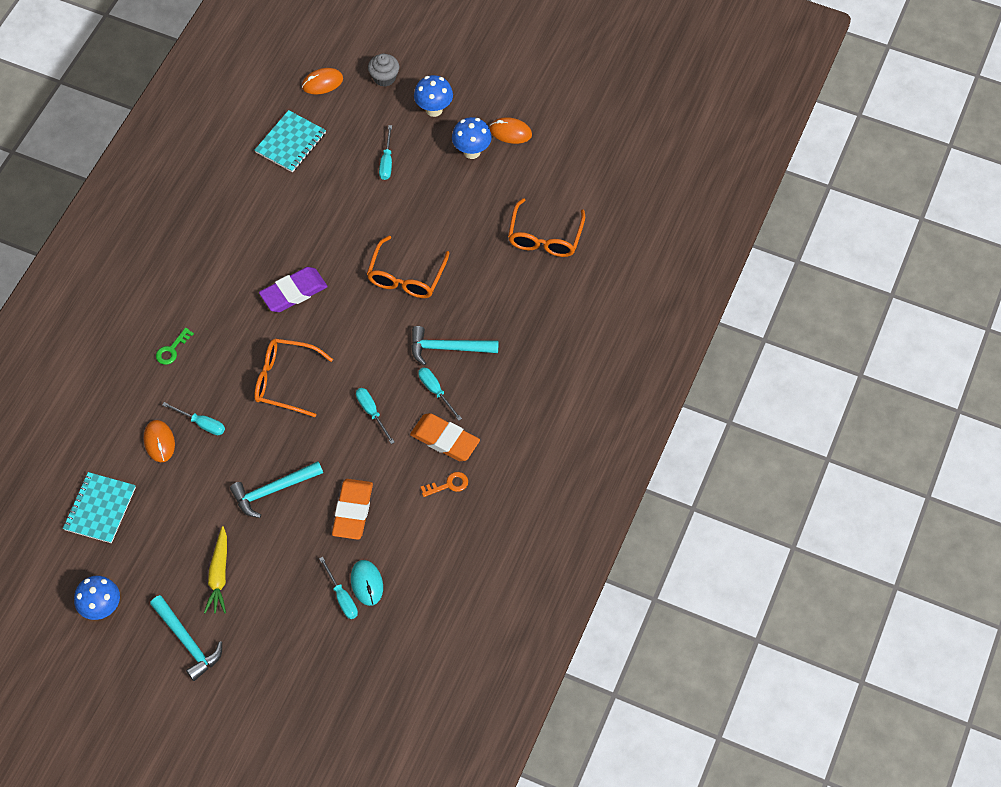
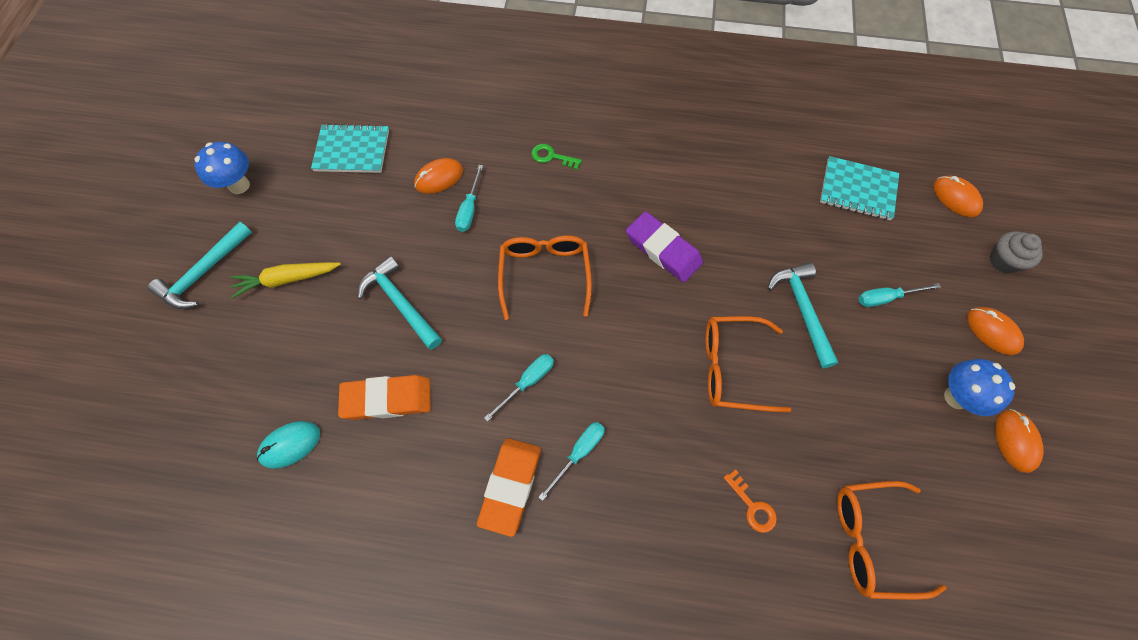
camera: 75 degrees right, 5 degrees up
(342, 597) = (269, 420): turquoise screwdriver -> none
(434, 109) = (992, 331): blue mushroom -> orange mouse
(448, 348) = (647, 451): turquoise hammer -> turquoise hammer (802, 310)
(448, 485) = (444, 510): orange key -> orange key (752, 506)

